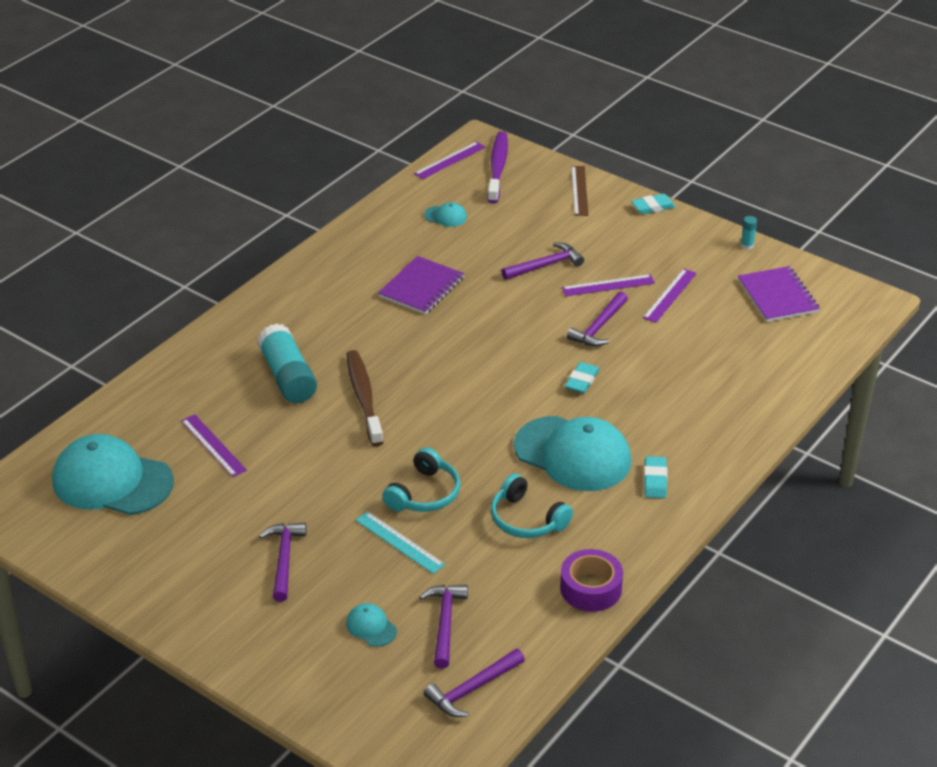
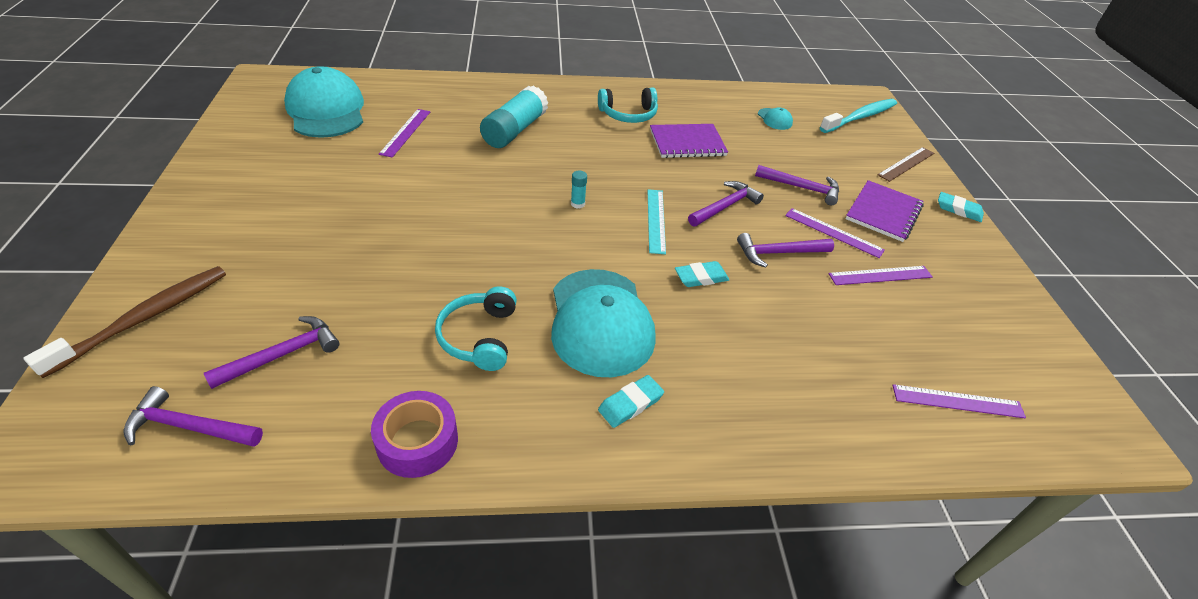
camera: 45 degrees right, 5 degrees up
(284, 559) = (301, 219): purple hammer -> purple hammer (725, 206)
(363, 397) = (533, 172): brown toothbrush -> brown toothbrush (144, 318)
(371, 627) = (245, 308): turquoise cap -> none
(399, 542) = (375, 271): turquoise ruler -> turquoise ruler (656, 220)
(424, 494) = (452, 256): turquoise headphones -> turquoise headphones (628, 114)
(450, 160) = (830, 95): purple ruler -> purple ruler (957, 401)
(497, 167) = (860, 117): purple toothbrush -> turquoise toothbrush
(747, 245) = (1018, 291): turquoise glue stick -> turquoise glue stick (577, 204)
(777, 296) = (997, 351): purple notebook -> purple notebook (883, 212)

